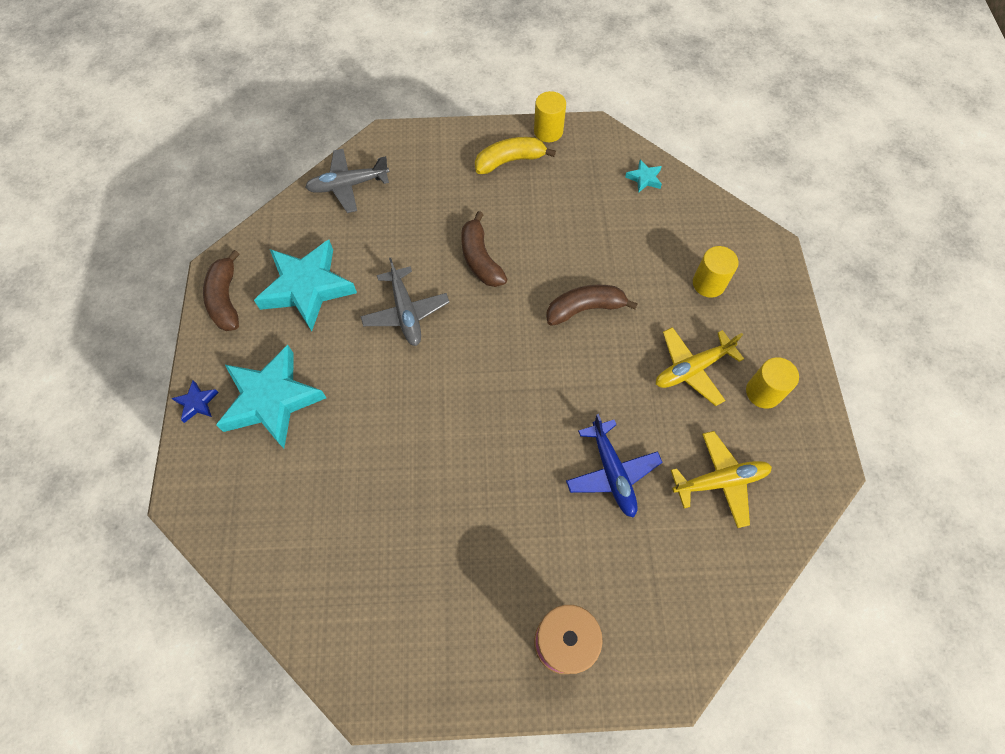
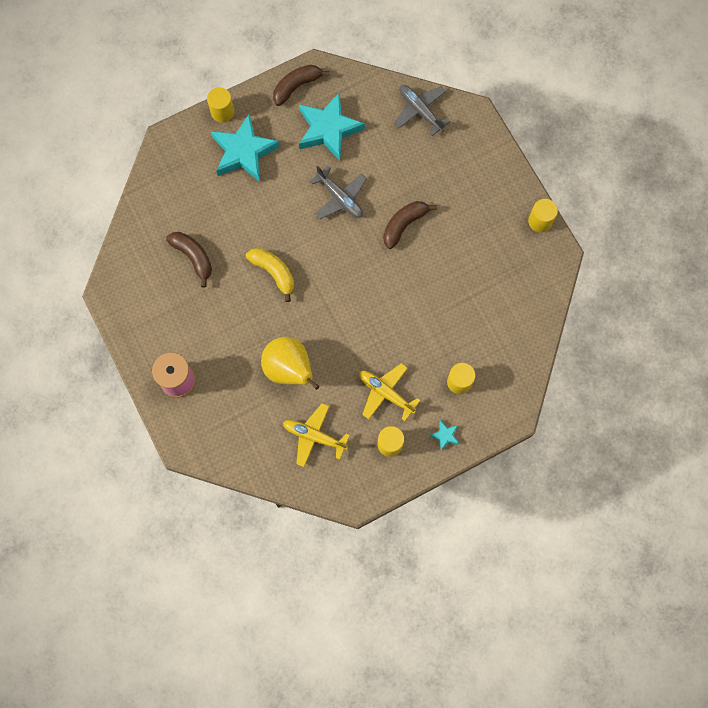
camera: 65 degrees right, 10 degrees up
(197, 403) = (222, 112): blue star -> yellow cylinder
(406, 313) = (340, 198): grey plane -> grey plane turned 90 degrees counterclockwise
(510, 161) = (498, 206): yellow banana -> yellow banana (274, 272)
(585, 309) = (398, 308): brown banana -> brown banana (193, 257)
(612, 473) = (289, 369): blue plane -> yellow pear
(644, 178) = (531, 306): turquoise star -> turquoise star (445, 435)
(720, 481) = (314, 436): yellow plane -> yellow plane turned 150 degrees clockwise

